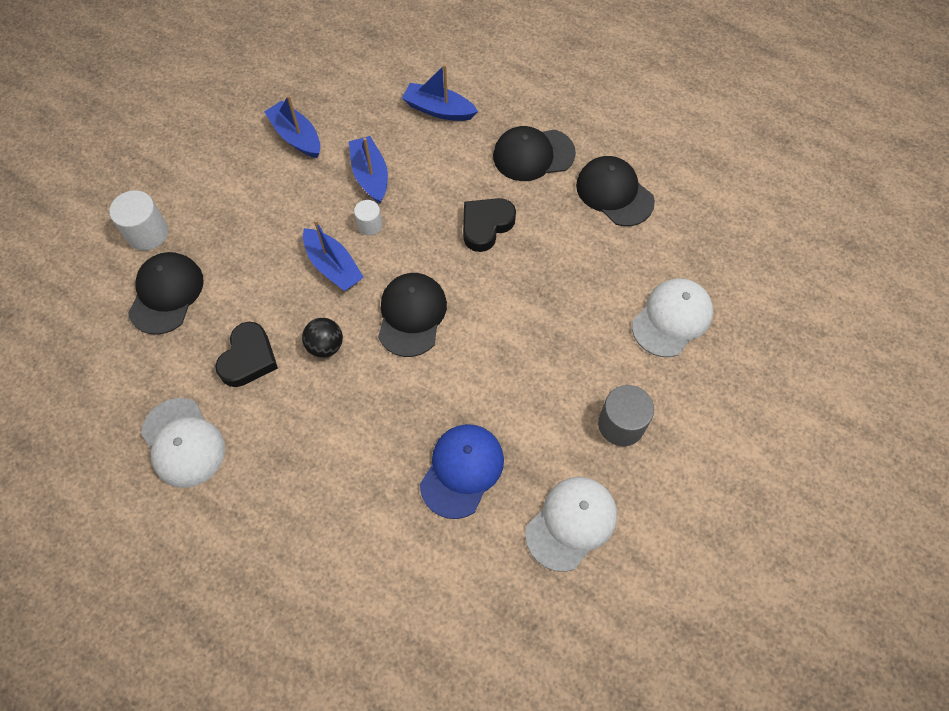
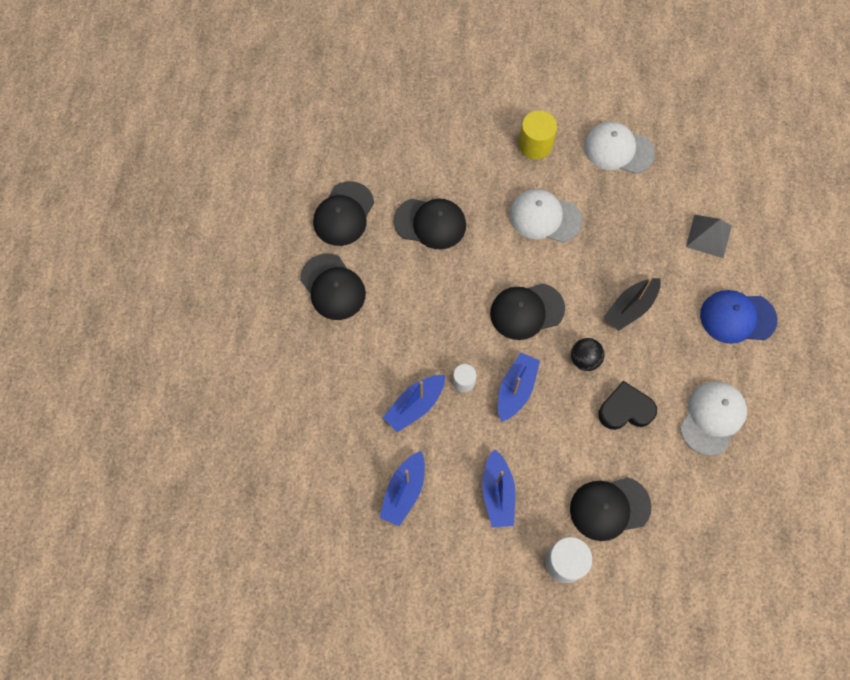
camera: 115 degrees left, 5 degrees up
(355, 424) = (630, 308): none -> black boat
(395, 571) = (708, 236): none -> grey pyramid
(439, 110) = (318, 383): blue boat -> blue boat (497, 493)
(462, 471) = (622, 226): blue cap -> blue cap (737, 317)
(486, 226) = (420, 293): black heart -> none
(565, 267) = (430, 223): none -> black cap
(621, 424) = (535, 145): grey cylinder -> yellow cylinder
(672, 318) = (437, 140): white cap -> white cap (544, 217)

